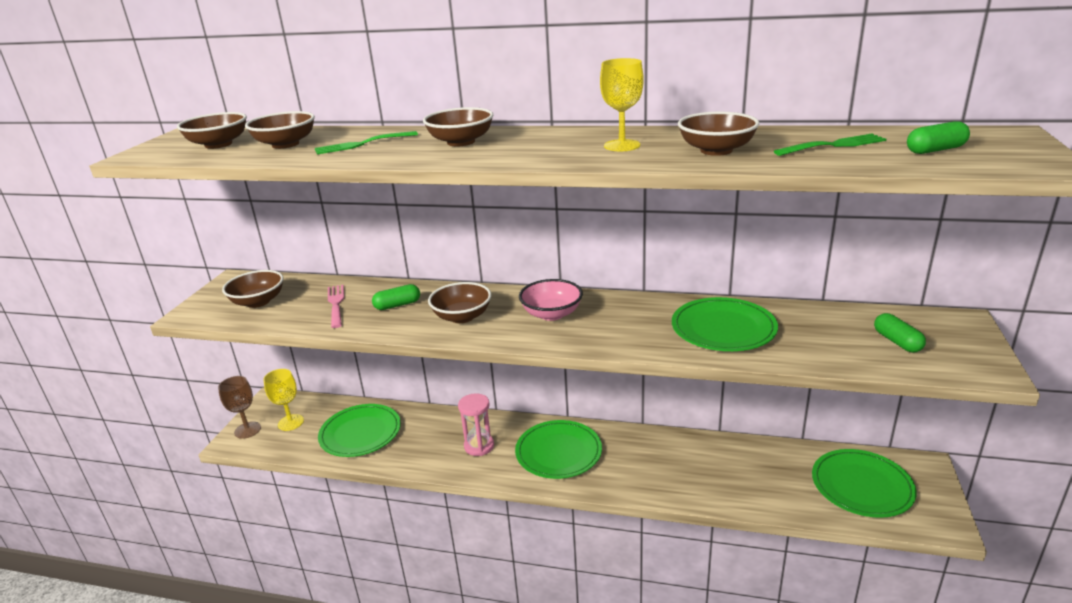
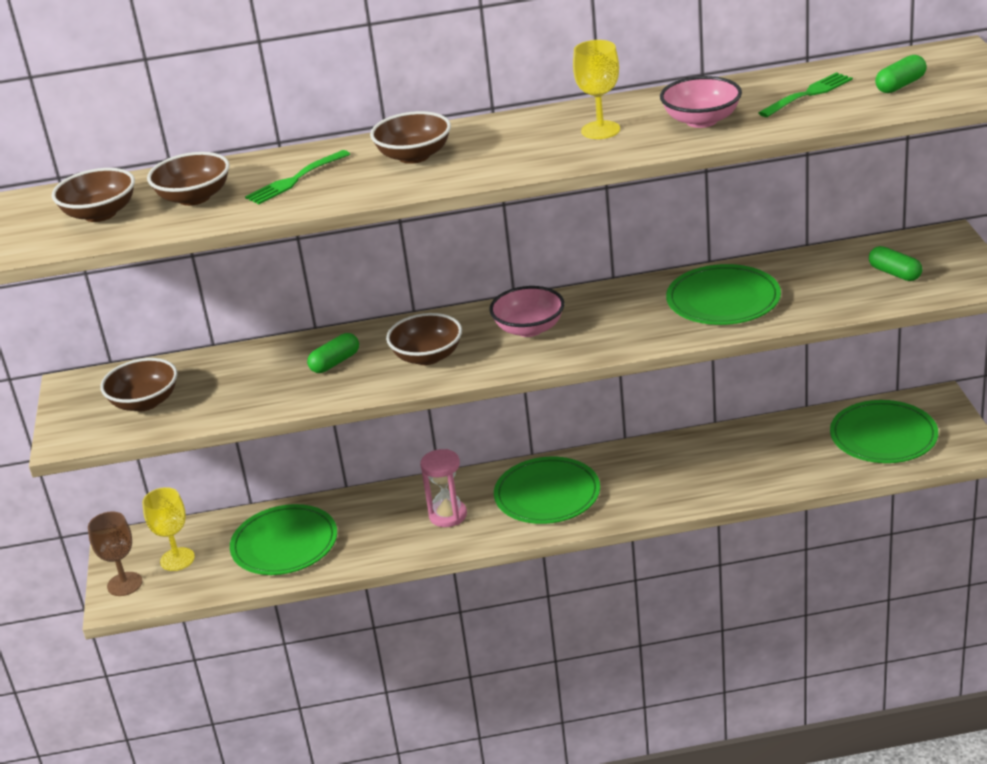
camera: 20 degrees left, 5 degrees up
(336, 304) = (255, 380): pink fork -> none
(716, 150) = (701, 120): brown bowl -> pink bowl

